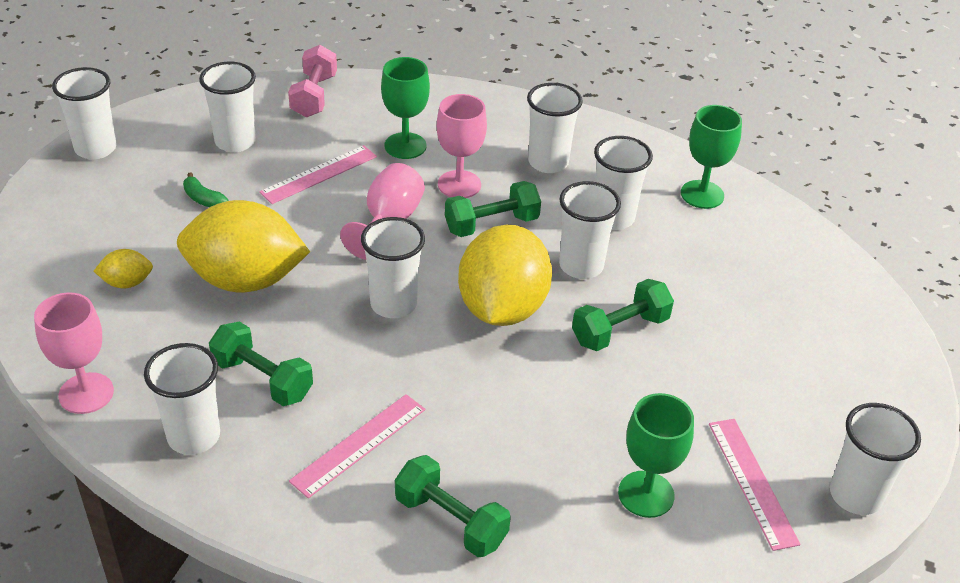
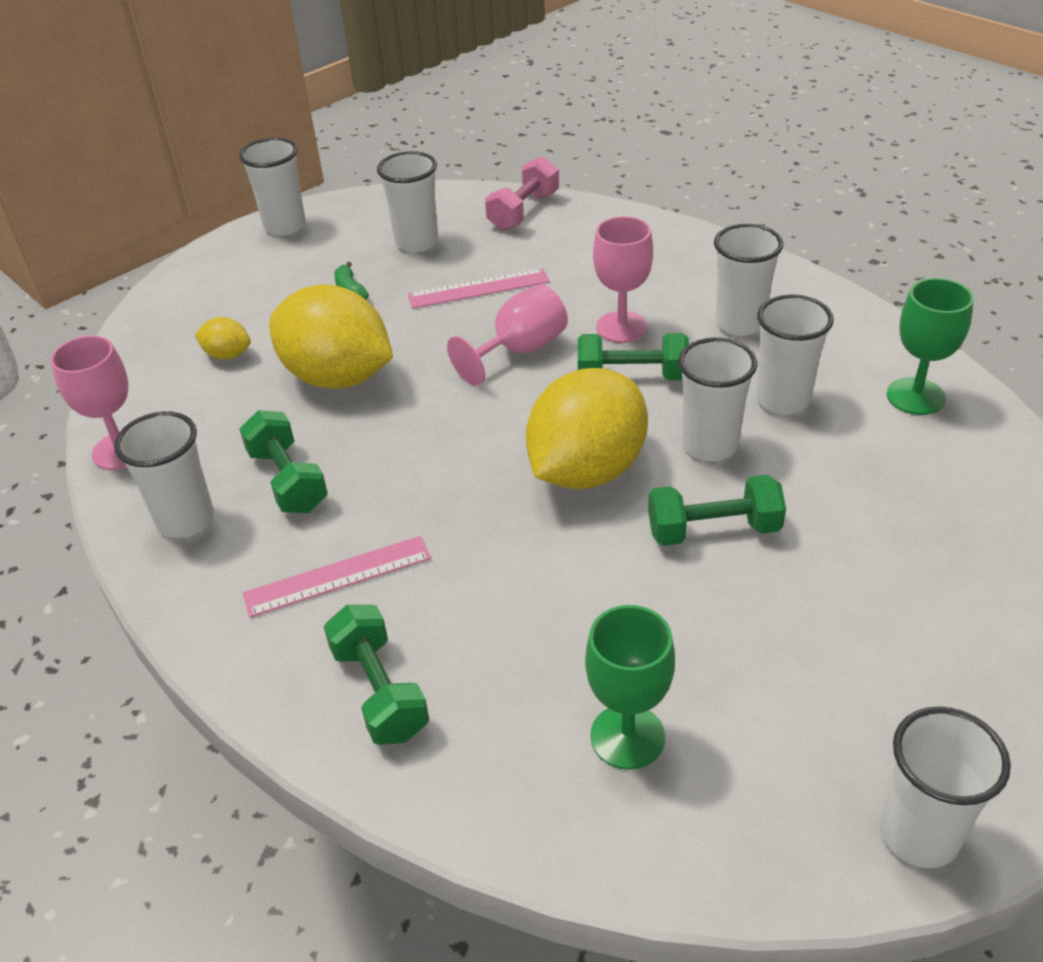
camera: 30 degrees right, 0 degrees up
(393, 304) = (470, 437): white cup -> none
(405, 146) = (587, 276): green goblet -> none
(752, 482) = (778, 767): pink ruler -> none

